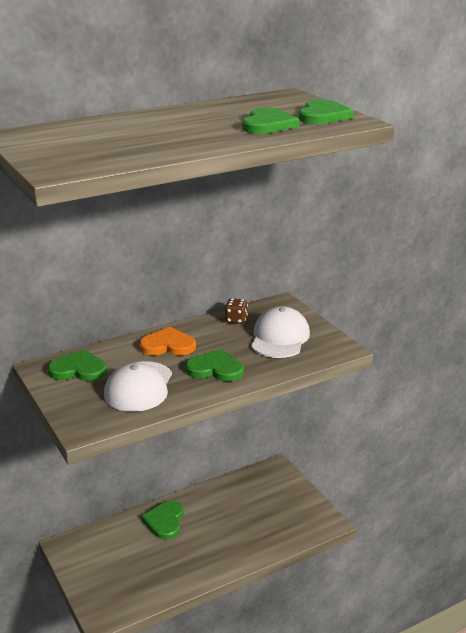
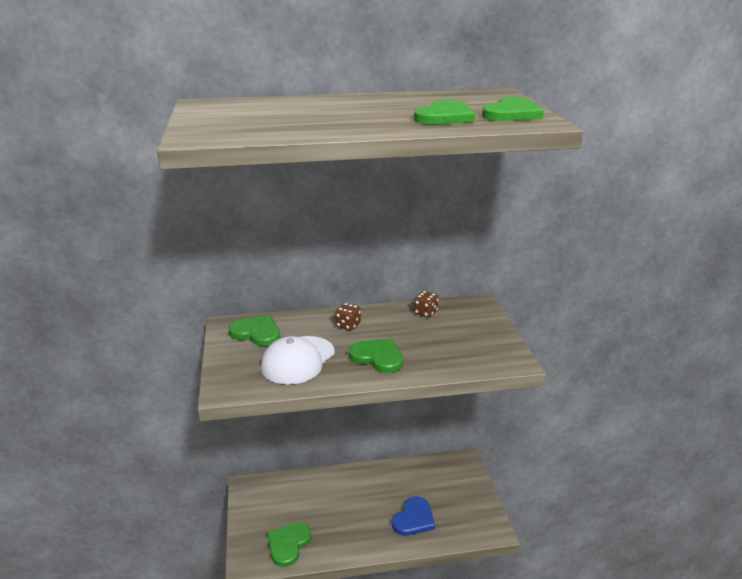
camera: 20 degrees right, 0 degrees up
(165, 521) = (341, 487): green heart -> green heart (288, 544)
(168, 345) = (348, 325): orange heart -> brown dice
(250, 532) = (414, 519): none -> blue heart
(279, 338) = (457, 338): white cap -> none

